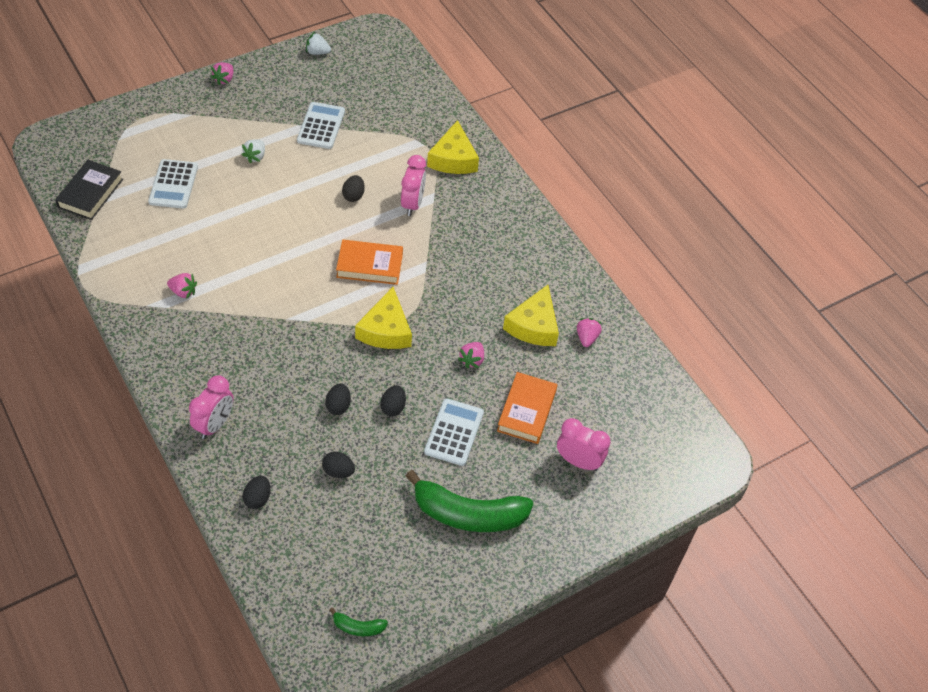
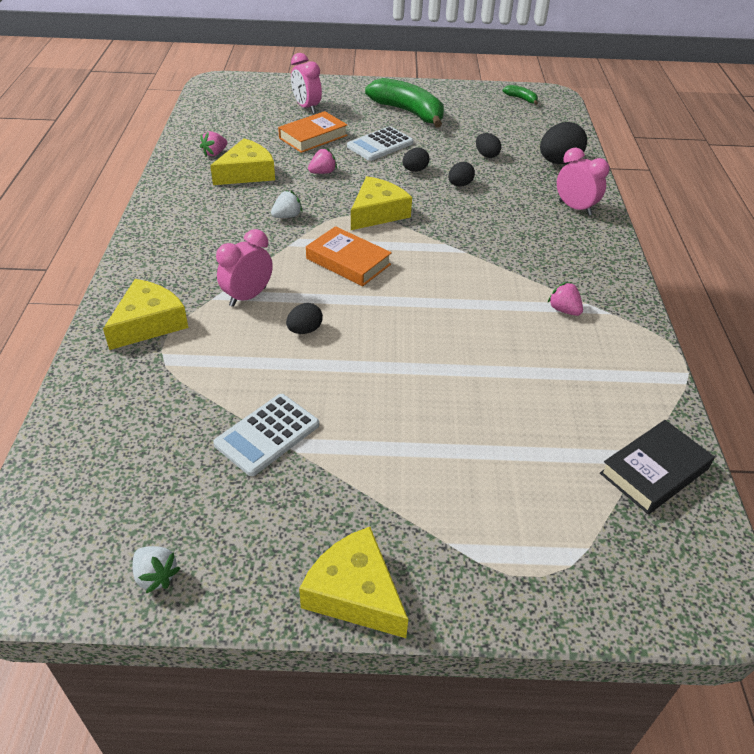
camera: 145 degrees left, 10 degrees down
(173, 184) = (526, 435): white calculator -> none
(214, 424) = (575, 208): pink clock -> pink clock turned 75 degrees clockwise
(224, 79) = (355, 593): pink strawberry -> yellow cheese
(255, 157) = (391, 428): white strawberry -> white strawberry (287, 216)
(258, 498) = (559, 162): black egg -> black egg, size x1.80

